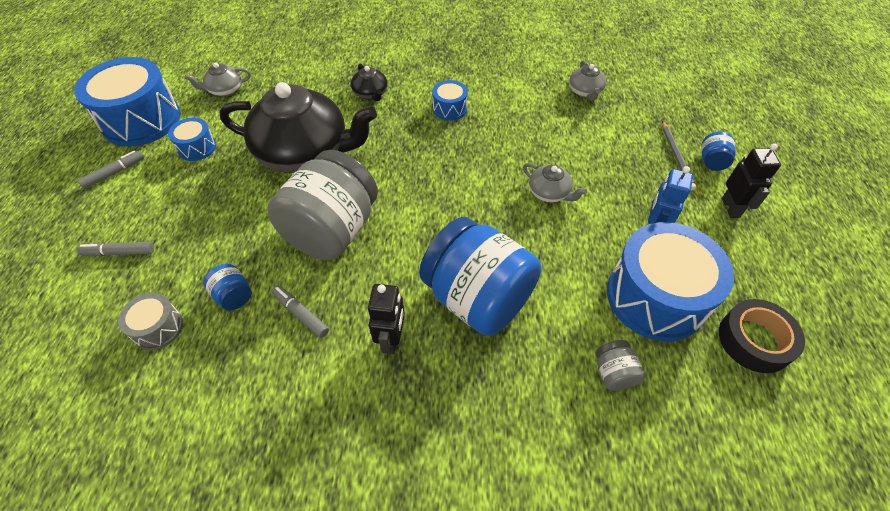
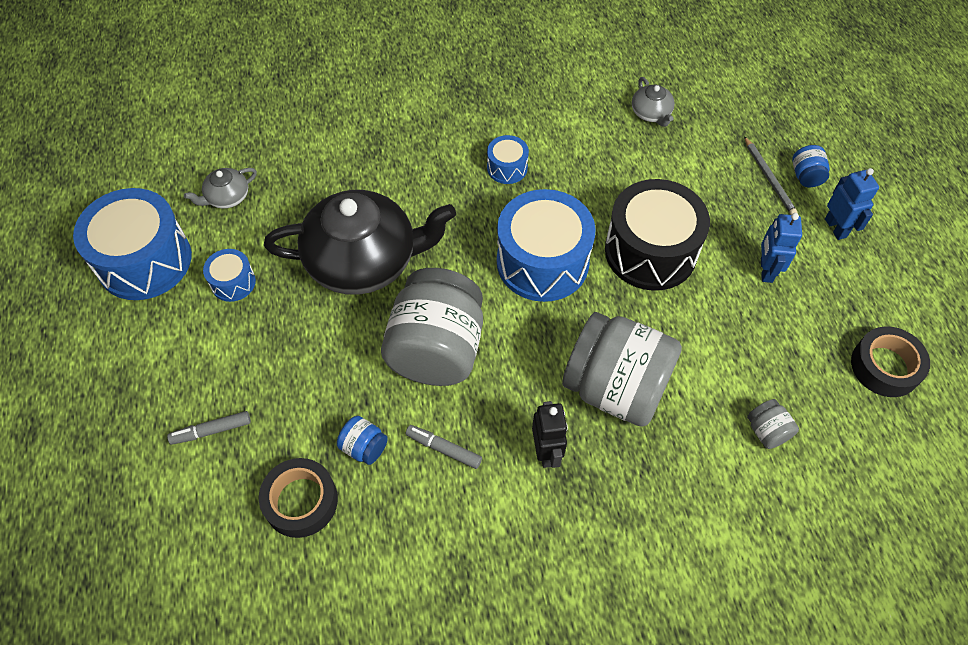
camera: 15 degrees left, 5 degrees up
(114, 173) = (150, 337): grey marker -> none
(158, 328) = (301, 501): grey drum -> black tape
(371, 94) = (407, 166): black teapot -> none
(478, 298) = (616, 388): blue jar -> grey jar
(549, 193) = (650, 251): grey teapot -> black drum
(655, 297) = (786, 344): blue drum -> blue drum (542, 262)
(730, 208) = (835, 228): black robot -> blue robot

